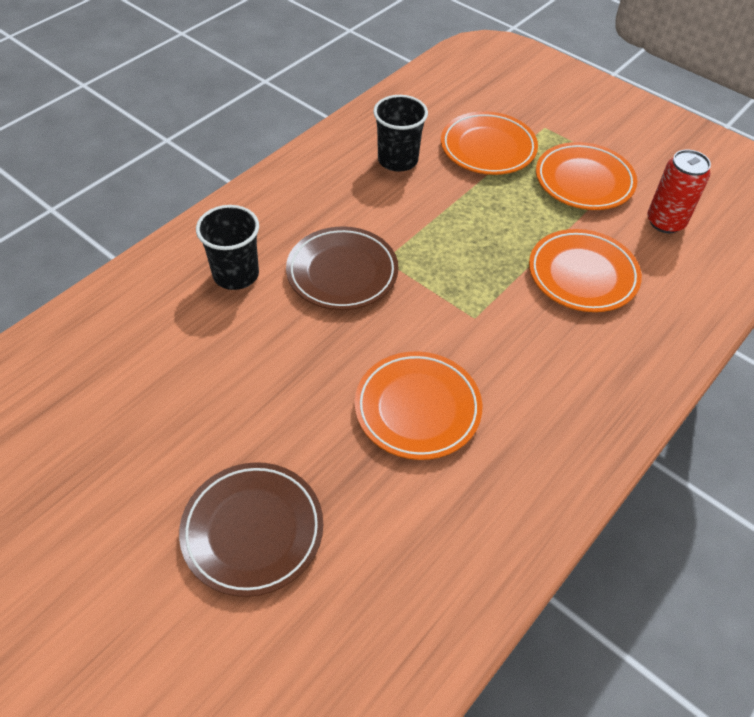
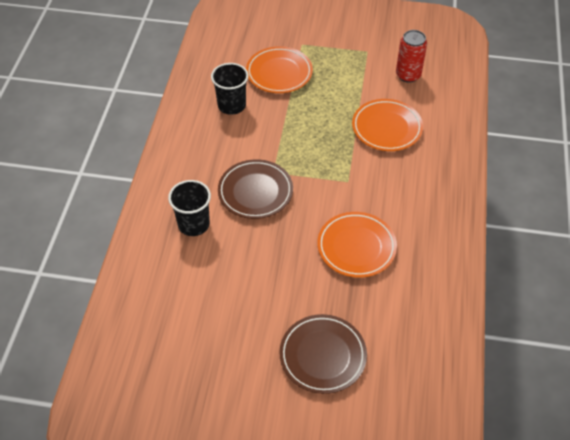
camera: 30 degrees left, 0 degrees up
(584, 181) = (348, 70): orange plate -> none

